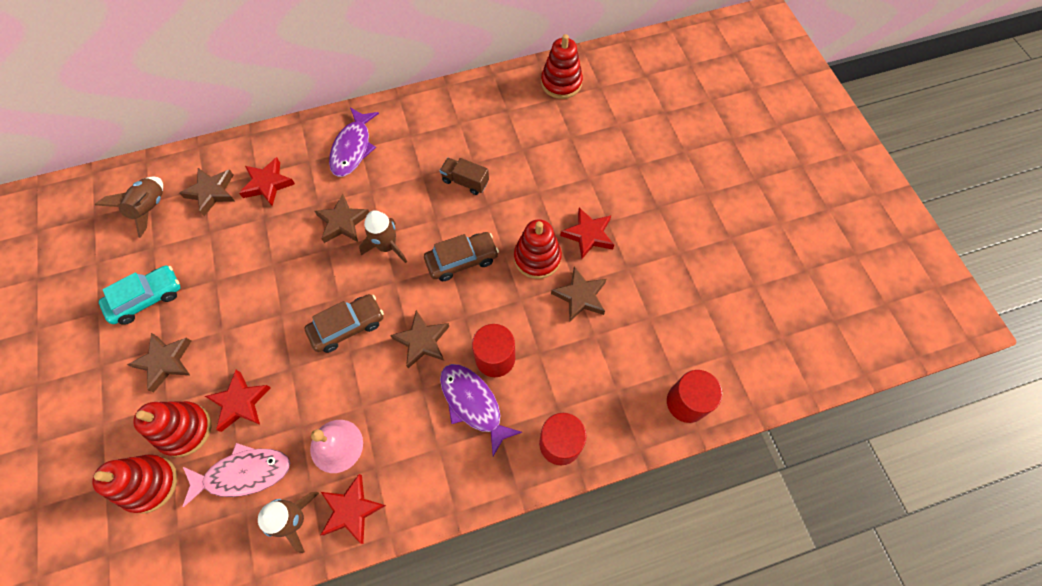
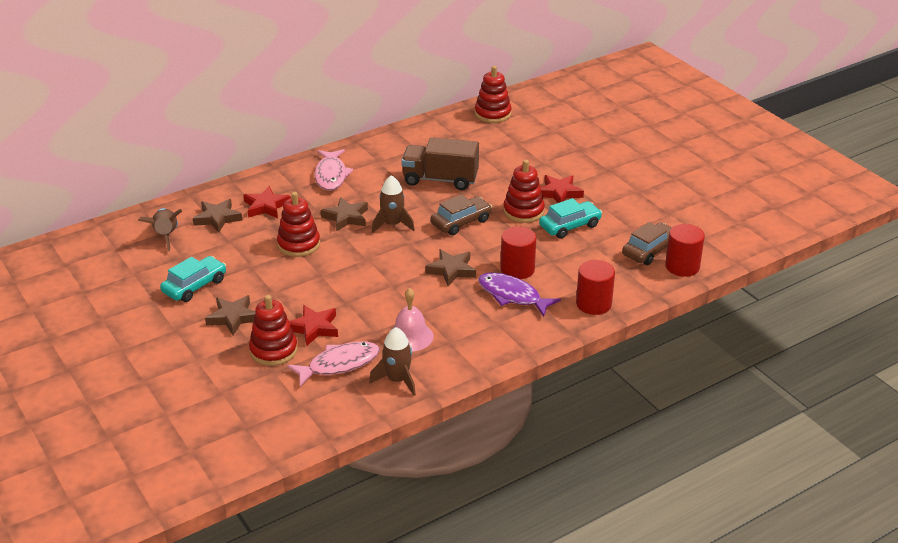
camera: 15 degrees left, 30 degrees down
(150, 484) = (260, 384): red stacking toy -> red stacking toy (299, 244)
(347, 326) = (383, 273): brown car -> brown car (649, 250)
(352, 510) = (442, 366): red star -> none
(353, 148) = (331, 175): purple fish -> pink fish
(465, 181) = (440, 179): brown truck -> brown truck, size x1.81
(580, 296) = (570, 226): brown star -> turquoise car

